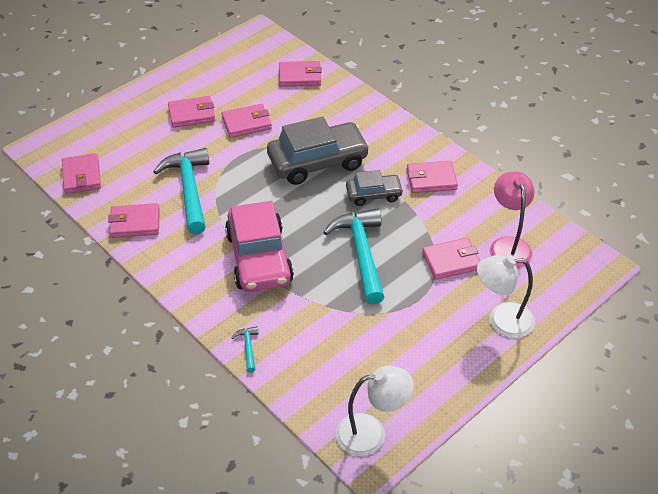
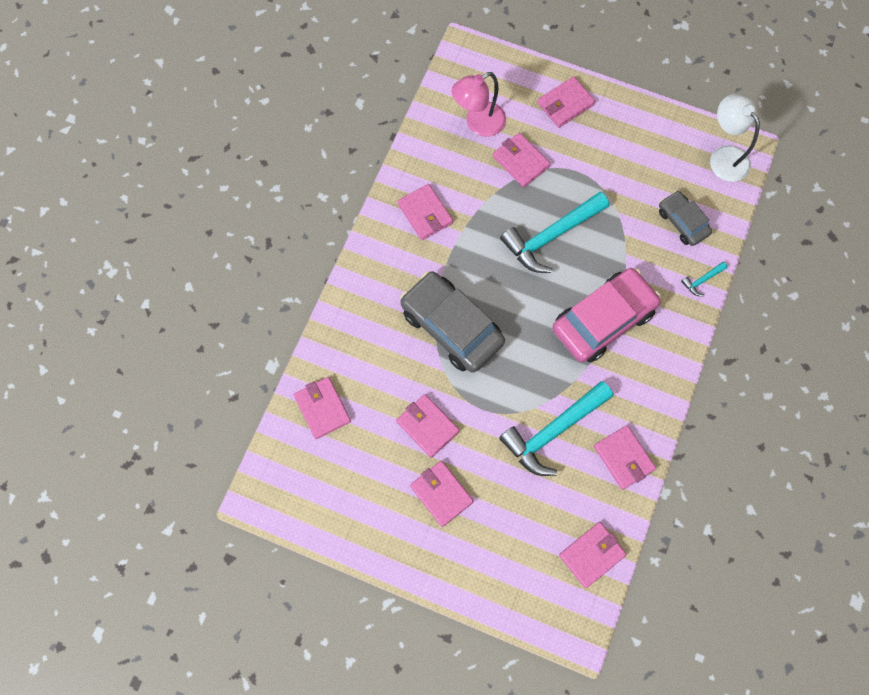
camera: 115 degrees left, 25 degrees up
(373, 194) = (471, 256): grey car -> grey car (682, 222)
(501, 320) = (565, 104): white lamp -> pink wallet

